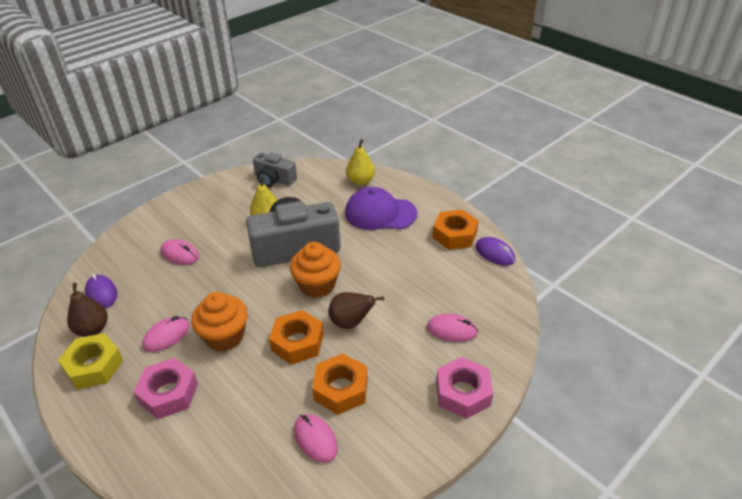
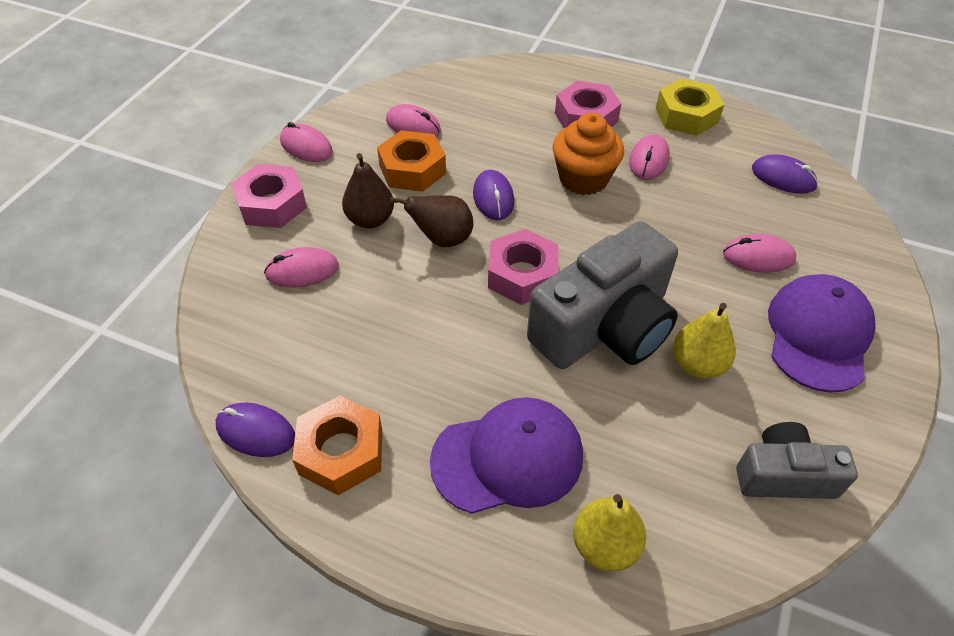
camera: 155 degrees right, 10 degrees up
(92, 329) = (736, 142): brown pear -> brown pear (370, 219)
(199, 214) = (818, 335): none -> purple cap
(297, 342) = (493, 198): orange nut -> purple mouse
(317, 285) = (522, 275): orange cupcake -> pink nut
(420, 448) = (306, 147): none -> pink mouse

